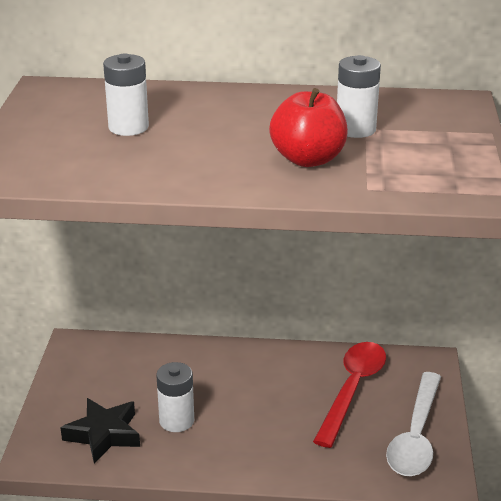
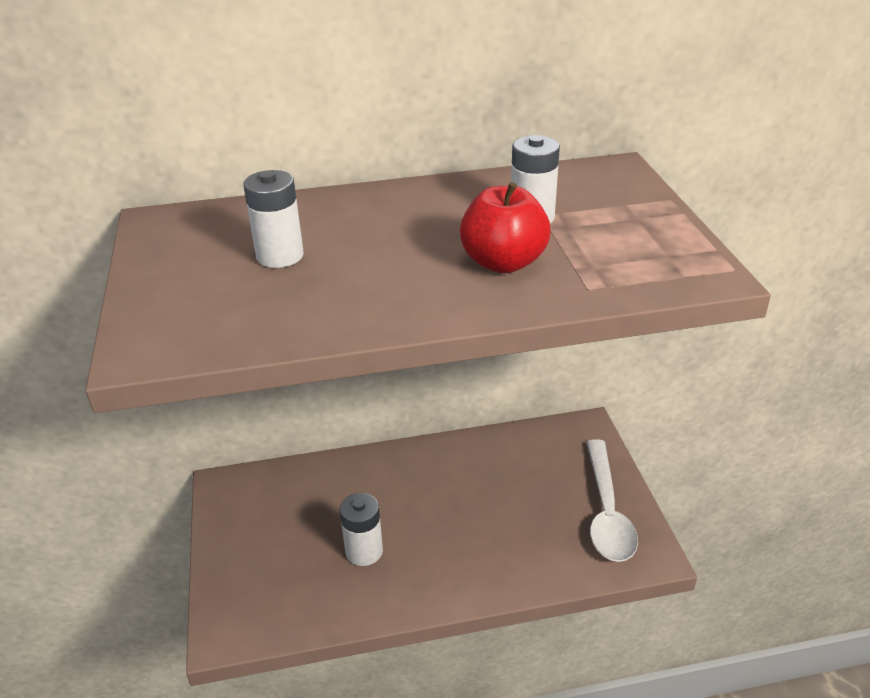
camera: 15 degrees left, 5 degrees up
(104, 434) = (292, 586): black star -> none
(352, 390) = (526, 474): red spoon -> none

